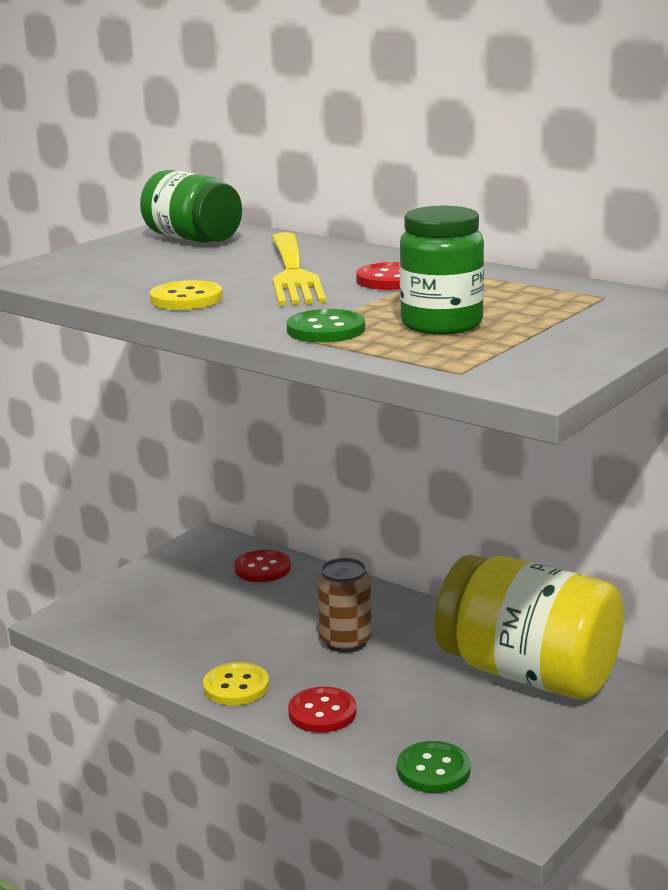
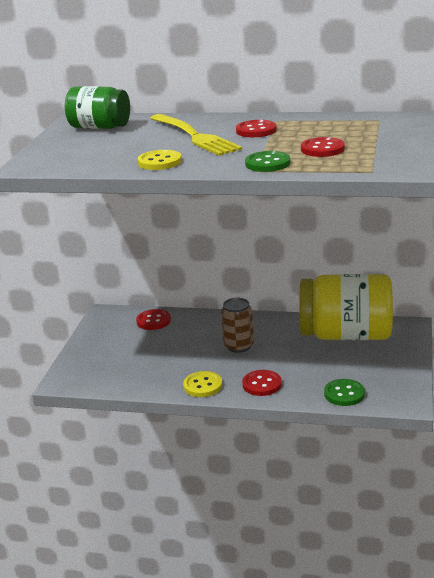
camera: 25 degrees left, 5 degrees up
(441, 324) = (322, 149): green jar -> red button

